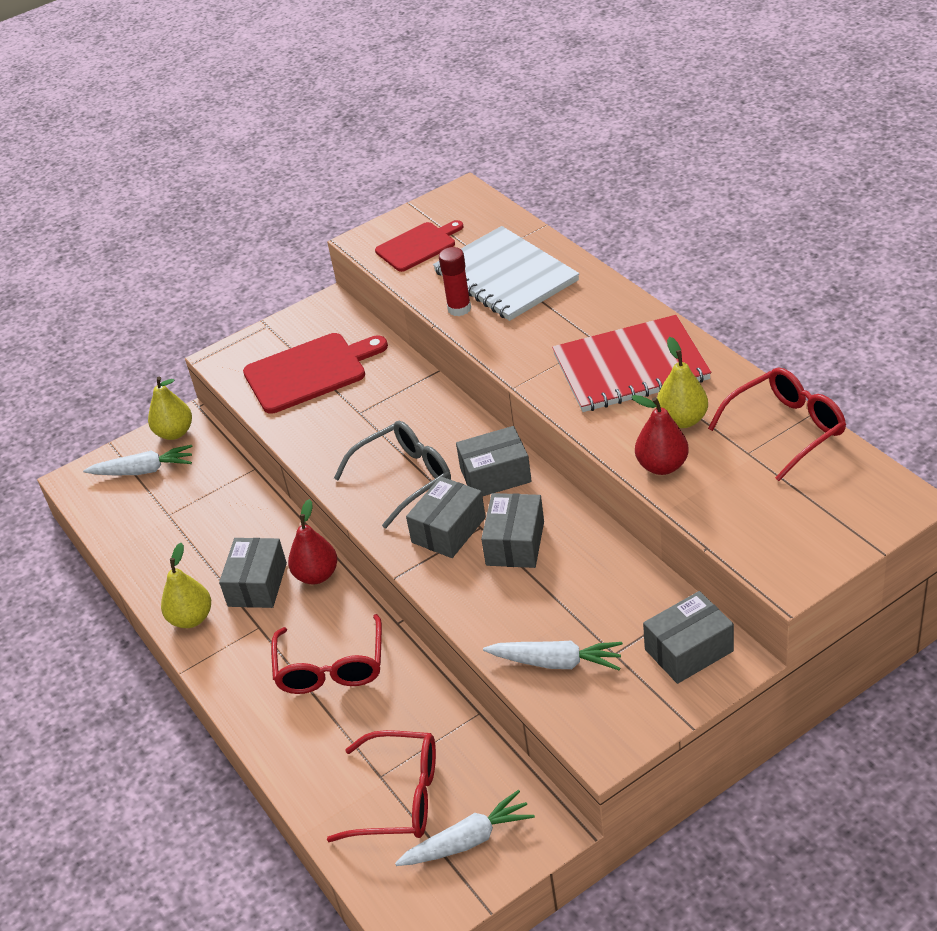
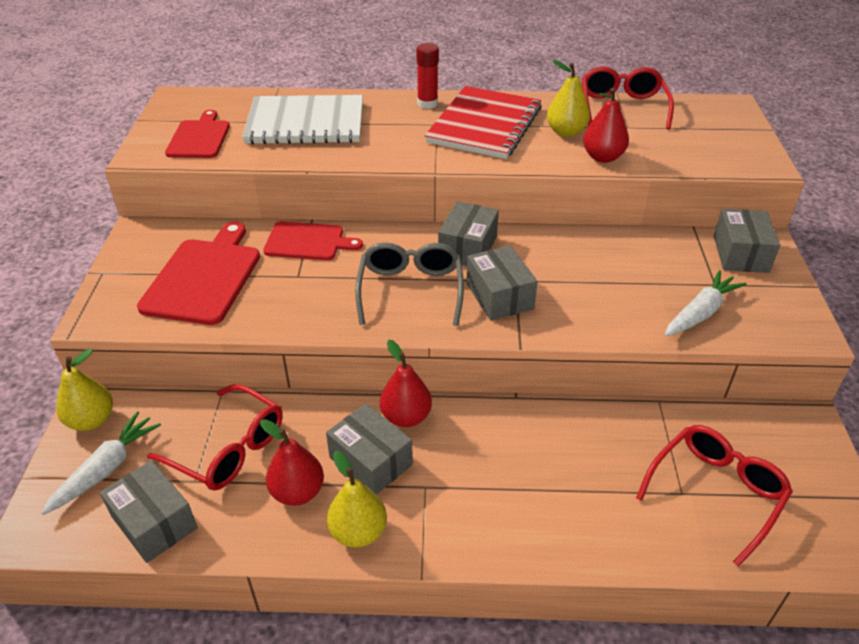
camera: 60 degrees left, 0 degrees up
(199, 568) = (297, 492): none -> red pear
(331, 668) = (527, 462): red glasses -> red glasses (229, 449)
(406, 389) = (308, 242): none -> red cutting board
(459, 309) = (307, 154): red glue stick -> red glue stick (427, 104)
(468, 840) = (792, 473): white carrot -> none
(515, 543) = (553, 273): grey box -> grey box (154, 522)

